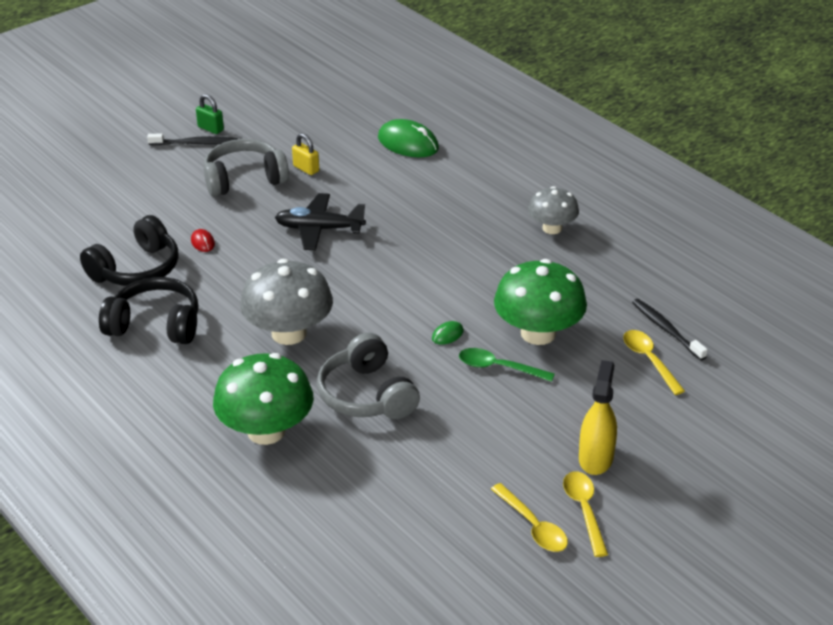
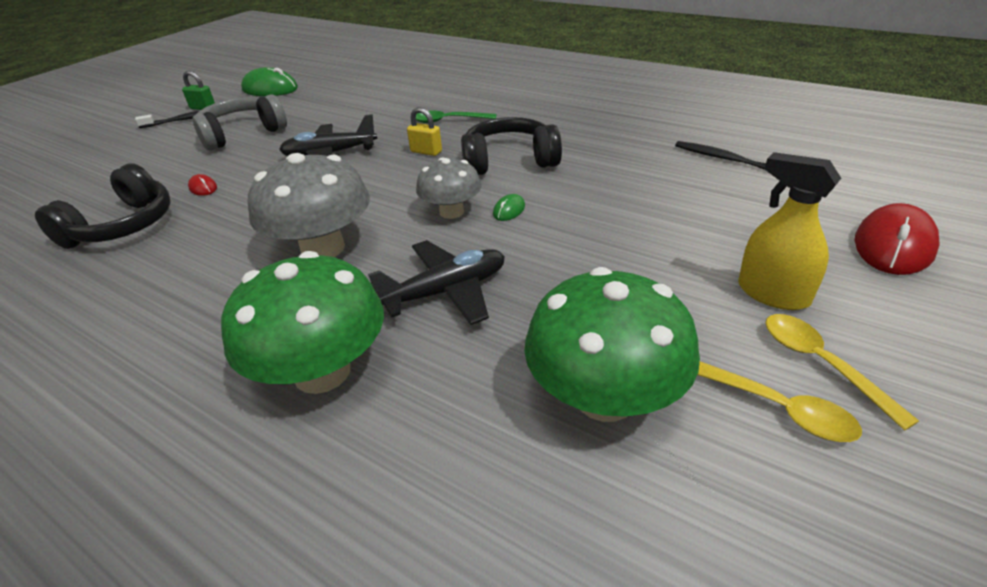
camera: 15 degrees left, 0 degrees up
(155, 325) = (146, 277): black headphones -> black headphones (509, 161)
(306, 168) = (303, 117): yellow padlock -> yellow padlock (426, 152)
(367, 395) = (446, 292): grey headphones -> black plane
(408, 143) = (392, 86): green mouse -> green mouse (270, 89)
(498, 368) = (585, 227): green spoon -> green spoon (448, 121)
(538, 333) = (604, 188): green mushroom -> green mushroom (605, 397)
(552, 228) = (556, 112): grey mushroom -> grey mushroom (451, 212)
(595, 458) = (772, 294): yellow spray bottle -> yellow spray bottle turned 45 degrees counterclockwise
(649, 360) = (735, 186): yellow spoon -> none
(721, 446) = (893, 245): none -> red mouse

